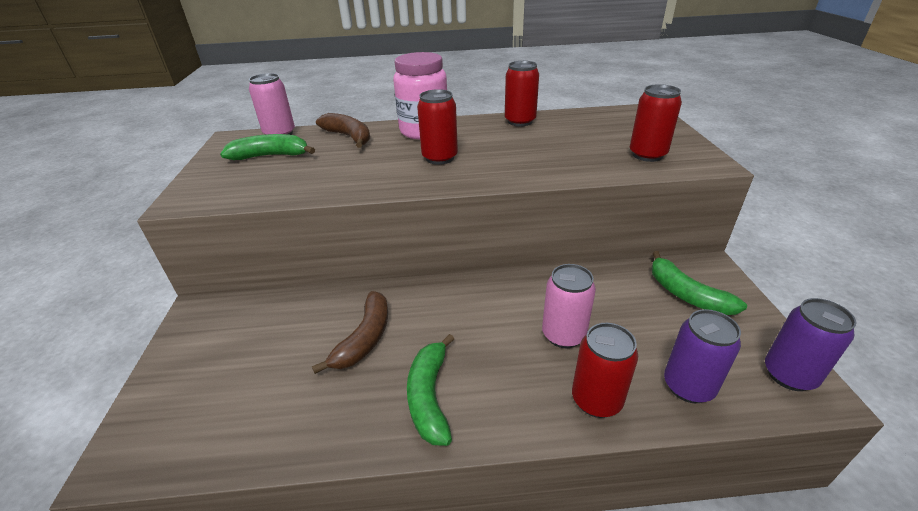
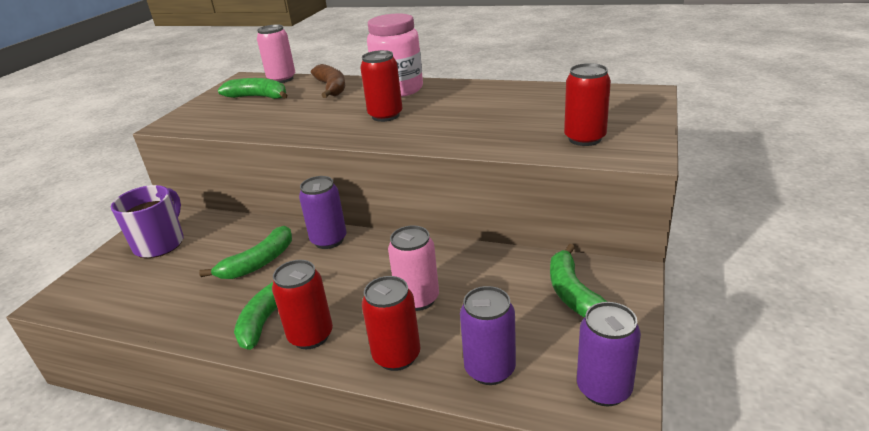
camera: 25 degrees right, 5 degrees down
(220, 345) = (160, 243): none -> purple mug
(365, 338) = (258, 263): brown banana -> green banana
(422, 295) = (329, 240): none -> purple can
(520, 121) = (497, 90): red can -> red can (311, 336)

